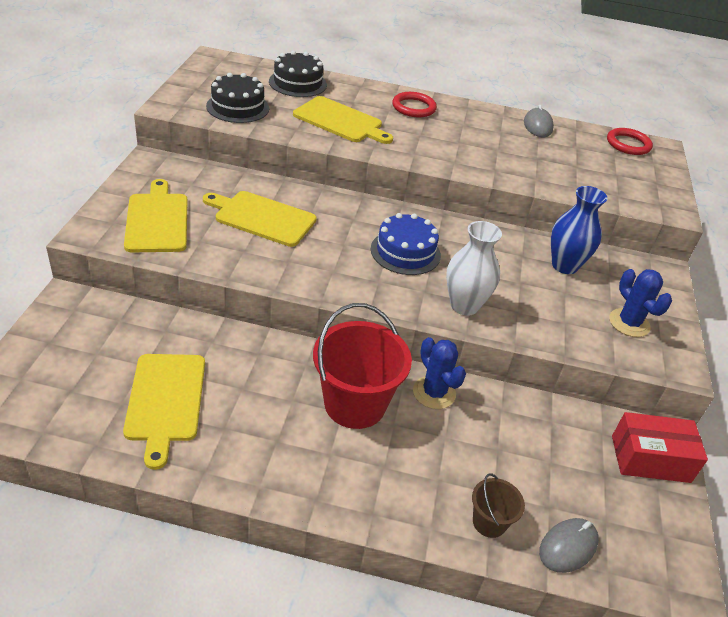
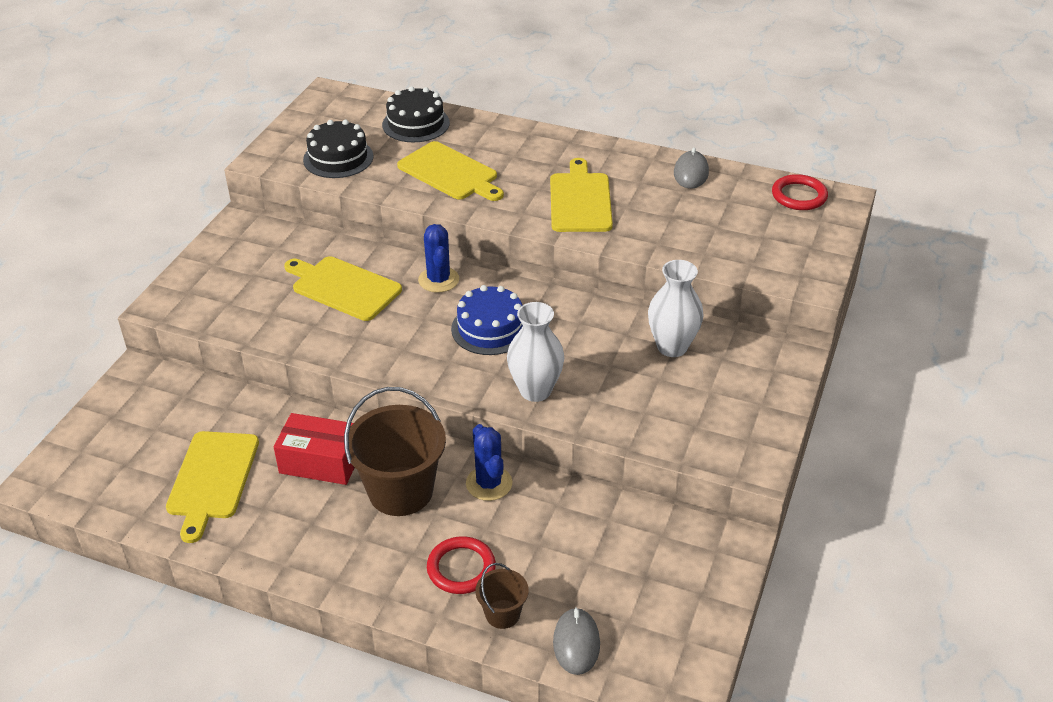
camera: 15 degrees right, 0 degrees up
(157, 220) = (232, 290): yellow cutting board -> yellow cutting board (580, 200)
(355, 404) = (400, 491): red bucket -> brown bucket
(413, 107) = (544, 152): red ring -> red ring (461, 568)
(564, 265) = (672, 347): blue vase -> white vase
(568, 547) = (576, 643): grey mouse -> grey mouse turned 60 degrees counterclockwise
(629, 323) = (720, 415): blue cactus -> blue cactus (438, 280)
(650, 459) = (705, 565): red box -> red box (320, 462)

